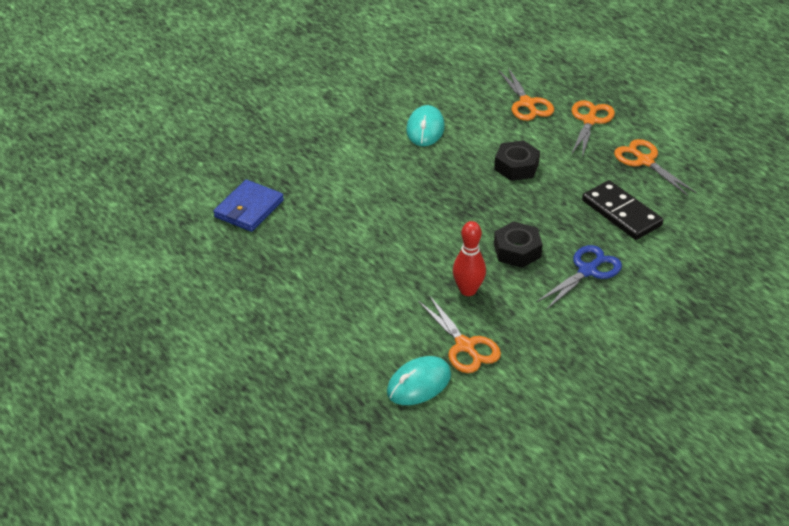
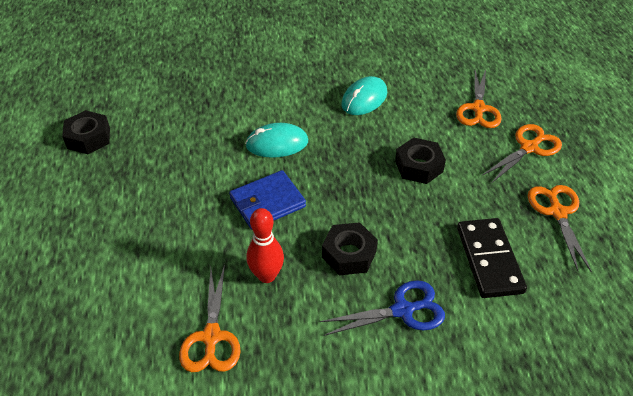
camera: 30 degrees right, 5 degrees up
(205, 252) = (88, 138): none -> black nut
(249, 209) = (157, 114): blue wallet -> blue wallet (267, 202)
(419, 384) = (133, 357): turquoise mouse -> turquoise mouse (277, 143)

